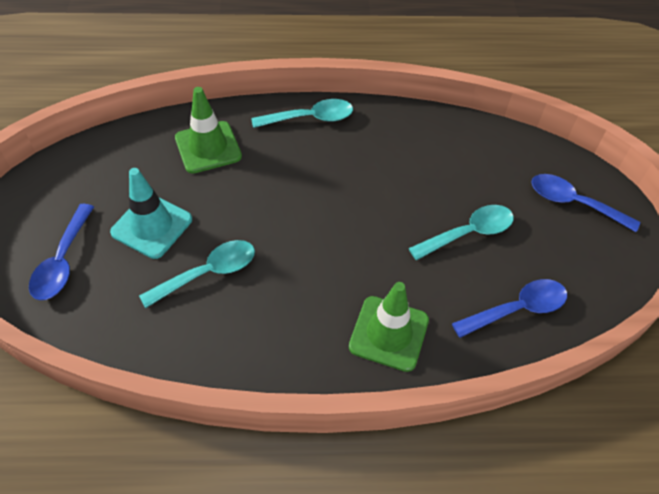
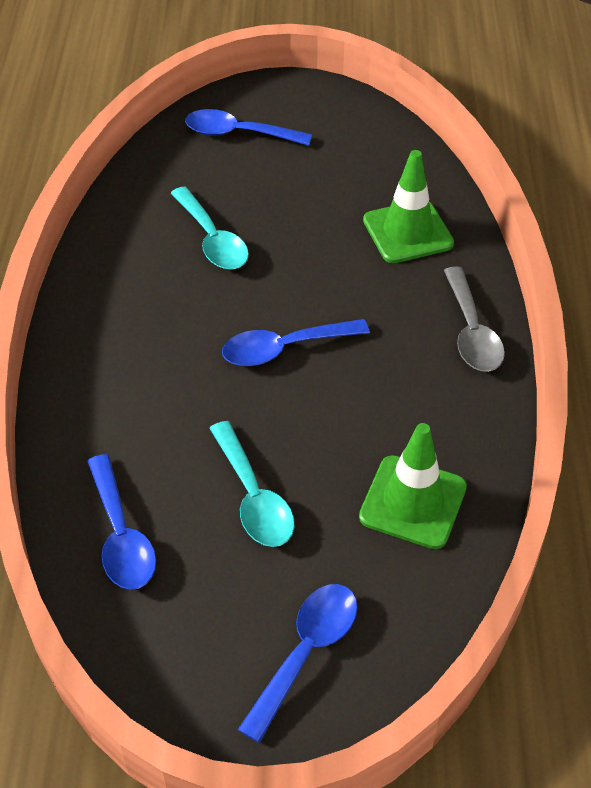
camera: 95 degrees right, 5 degrees down
(152, 226) = (282, 192): turquoise traffic cone -> none
(310, 118) = (471, 332): turquoise spoon -> grey spoon
(331, 220) = (284, 349): none -> blue spoon
(389, 333) = (108, 395): green traffic cone -> green traffic cone (413, 502)

